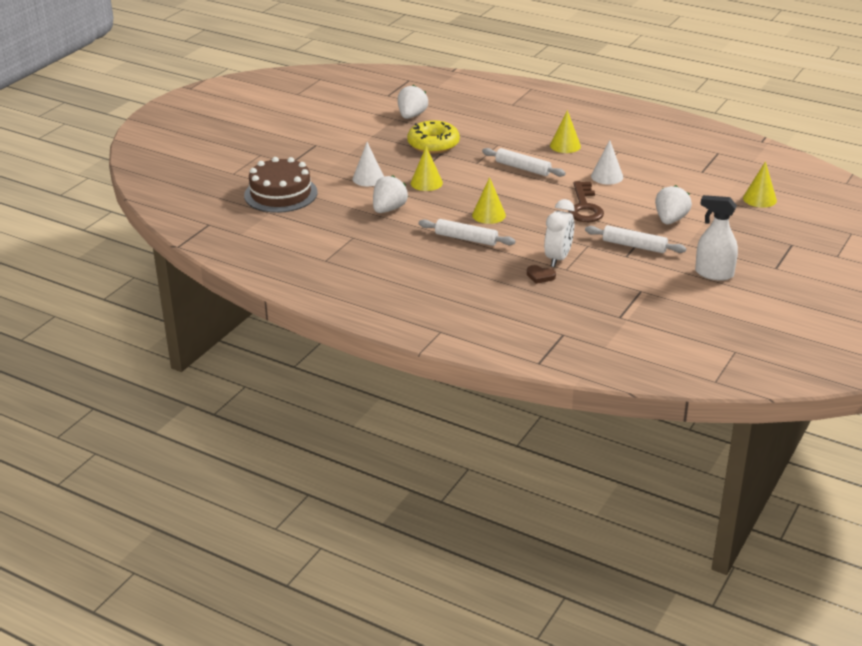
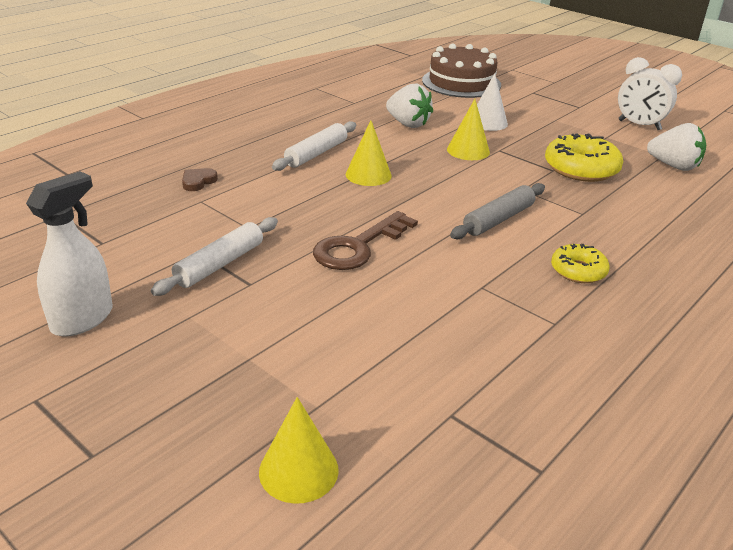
camera: 100 degrees right, 0 degrees up
(523, 168) = (498, 219): white rolling pin -> grey rolling pin
(558, 258) = (230, 200): white clock -> white clock (639, 125)
(565, 145) = (578, 271): yellow cone -> yellow donut
(584, 207) = (358, 246): brown key -> brown key turned 60 degrees counterclockwise
(607, 176) = (455, 289): white cone -> none
(670, 220) = (276, 319): white strawberry -> none

